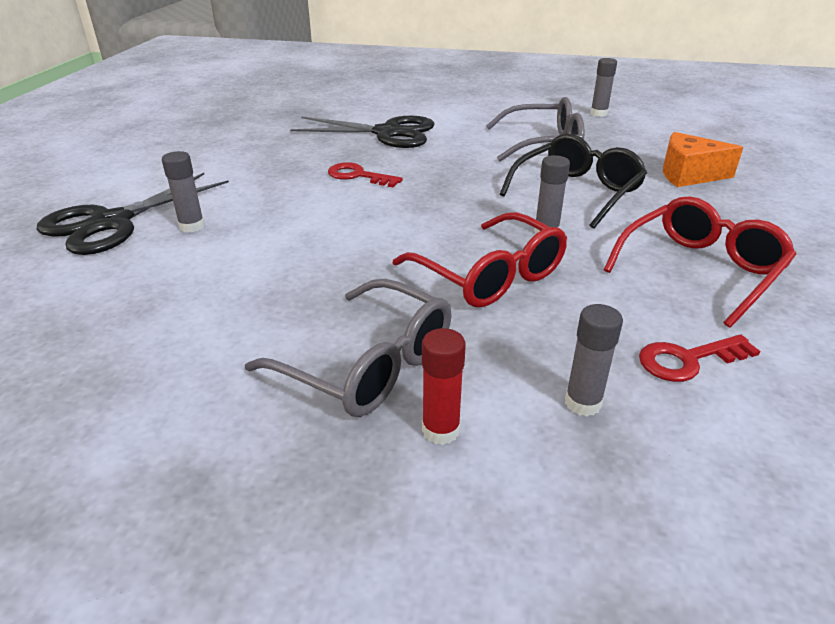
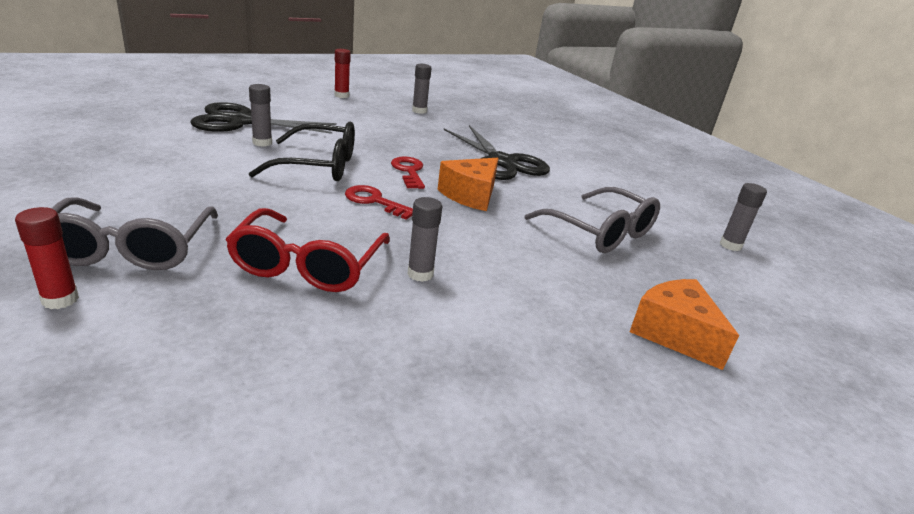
camera: 45 degrees right, 5 degrees down
(124, 148) = (341, 95): none -> red glue stick
(435, 167) = (470, 195): none -> orange cheese
(576, 192) = (523, 272): black glasses -> black glasses (318, 166)
(583, 403) = (134, 359): grey glue stick -> grey glue stick (419, 111)
(688, 360) = (250, 410): red key -> red key (375, 201)
(699, 270) = (446, 384): red glasses -> none

